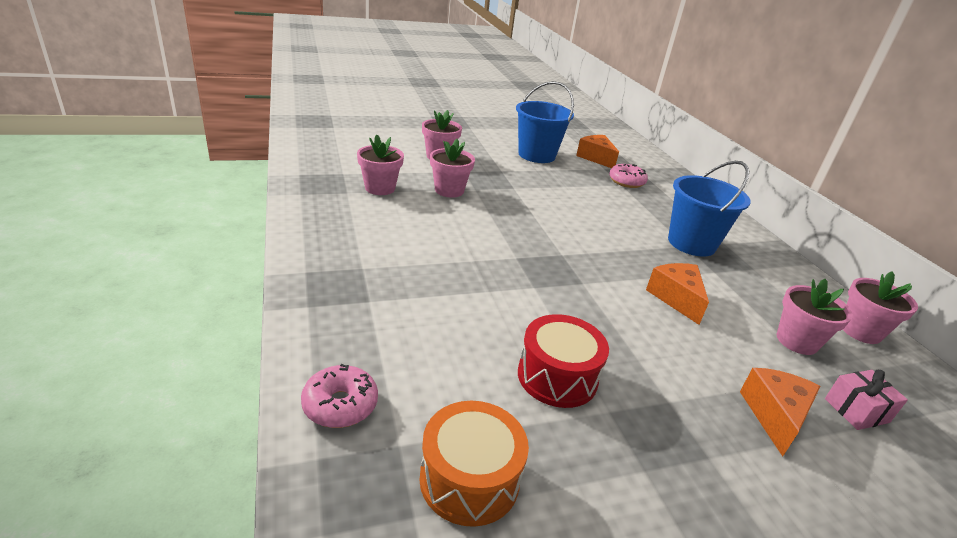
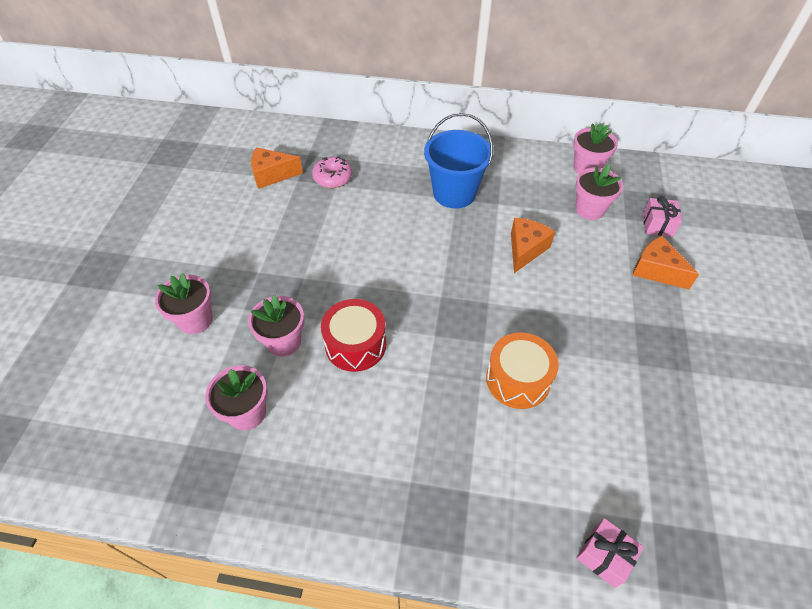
camera: 60 degrees left, 20 degrees up
(340, 405) = (604, 556): pink donut -> pink gift
(469, 479) = (689, 483): orange drum -> orange drum (518, 379)
(536, 155) = (239, 222): blue bucket -> none
(557, 376) = (599, 379): red drum -> red drum (355, 344)
(676, 298) = (525, 249): orange cheese -> orange cheese turned 105 degrees clockwise

